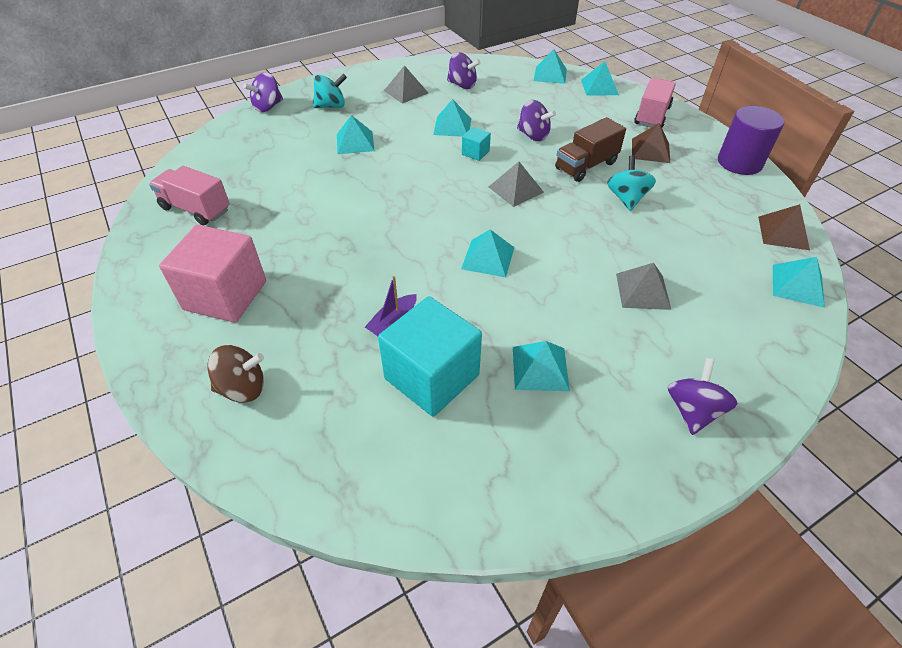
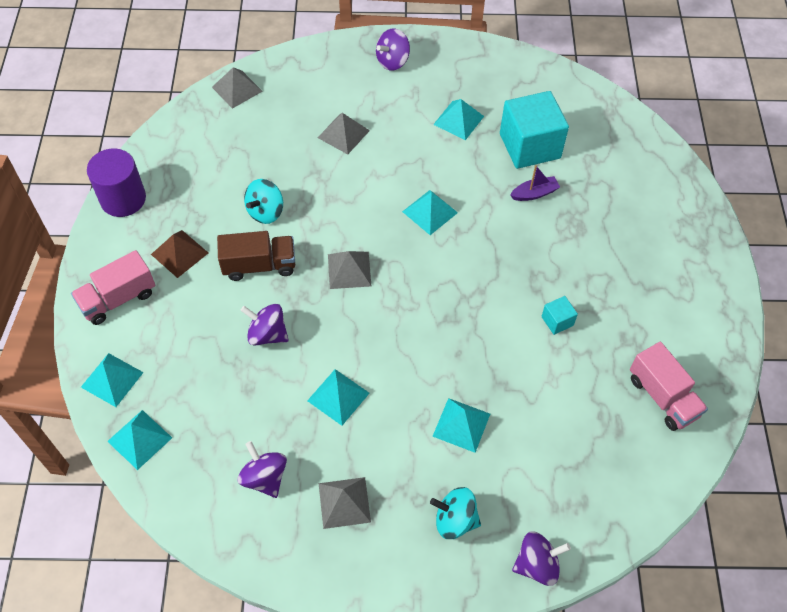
camera: 150 degrees left, 10 degrees up
(225, 295) = (652, 276): pink cube -> none
(243, 388) = (655, 194): brown spinning top -> none
(475, 153) = (347, 339): turquoise cube -> turquoise cube (557, 321)
(533, 135) = (267, 334): purple spinning top -> purple spinning top turned 45 degrees counterclockwise
(783, 233) = (189, 124): brown pyramid -> none
(797, 285) = (237, 89): turquoise pyramid -> grey pyramid

